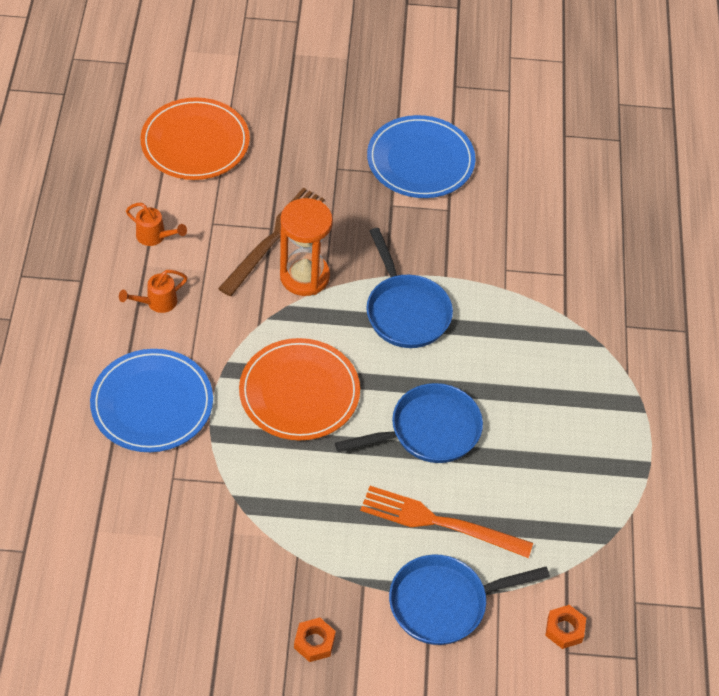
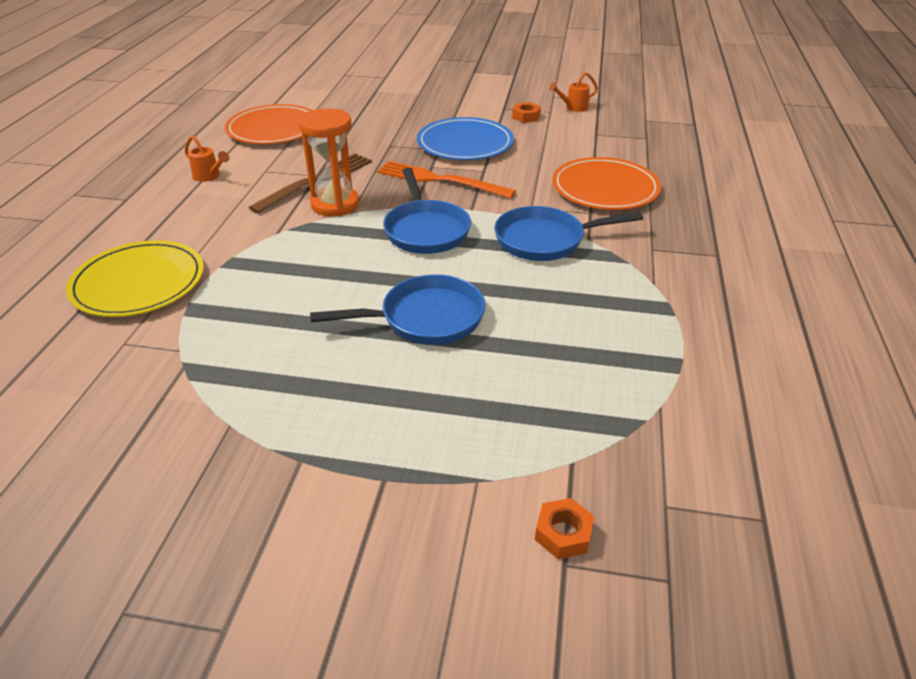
camera: 10 degrees right, 15 degrees down
(152, 403) = (139, 283): blue plate -> yellow plate
(157, 302) = (187, 215): orange watering can -> orange watering can (573, 107)
(299, 392) = (295, 282): orange plate -> orange plate (605, 188)
(314, 642) = (209, 524): orange nut -> orange nut (526, 117)
(439, 522) = (416, 401): orange fork -> orange fork (440, 180)
(444, 603) = (401, 489): blue pan -> blue pan (545, 240)

